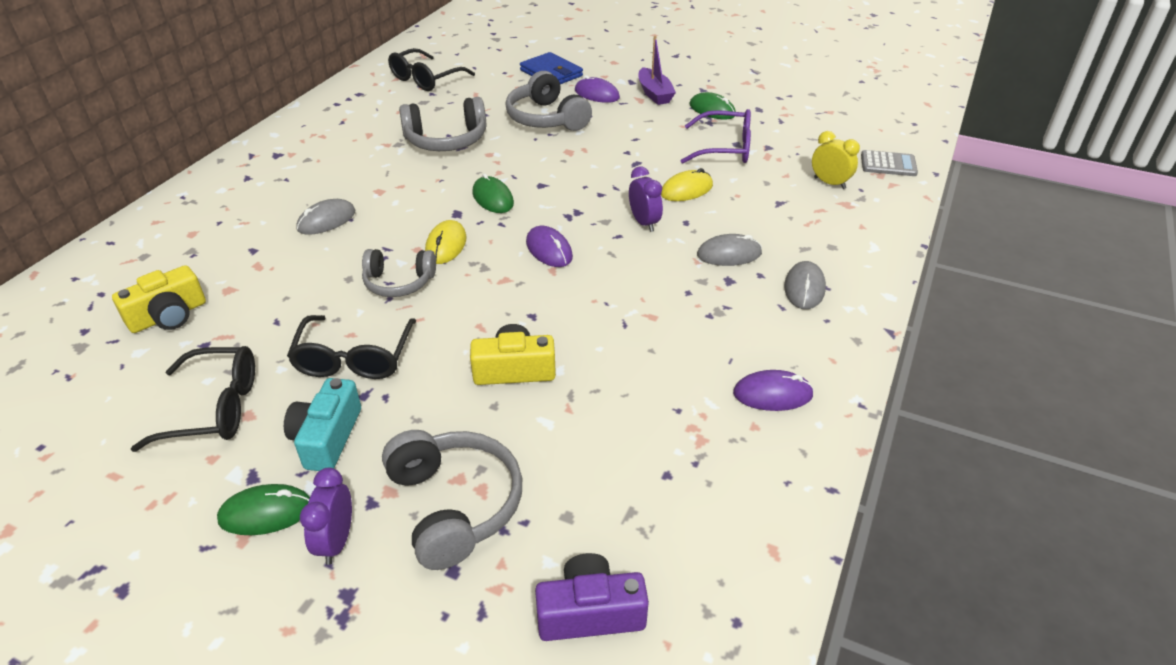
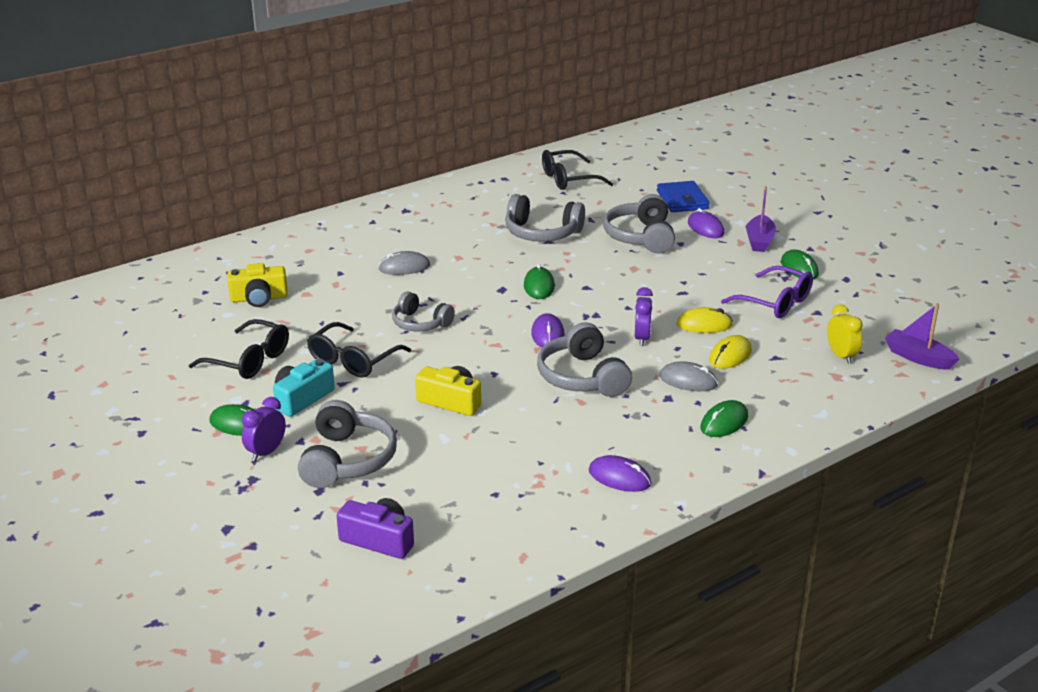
camera: 30 degrees right, 10 degrees down
(446, 245) = (474, 309): yellow mouse -> yellow mouse (730, 355)
(627, 287) = (582, 377): none -> grey headphones
(804, 288) = (724, 422): grey mouse -> green mouse
(888, 164) = (918, 357): grey calculator -> purple boat

